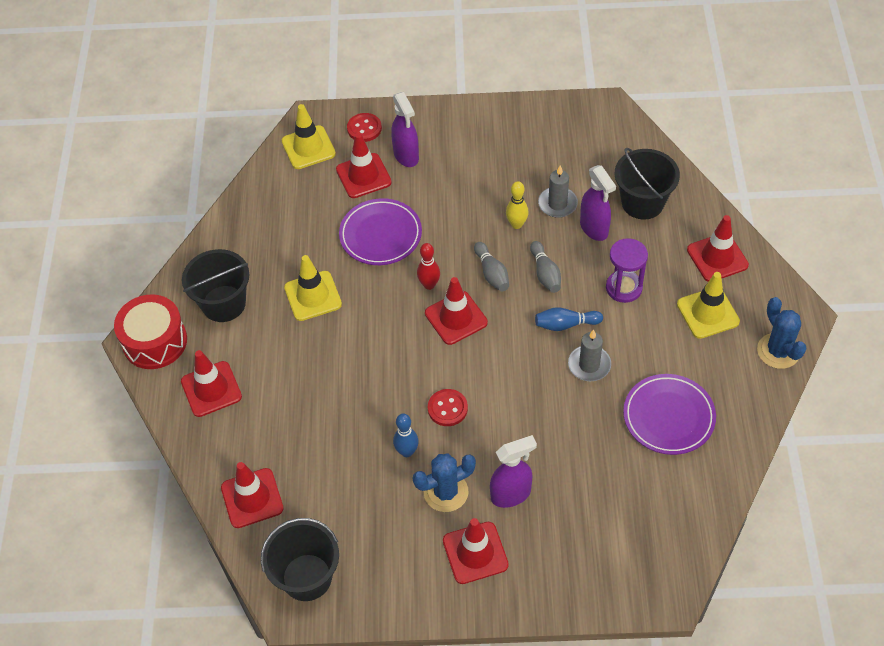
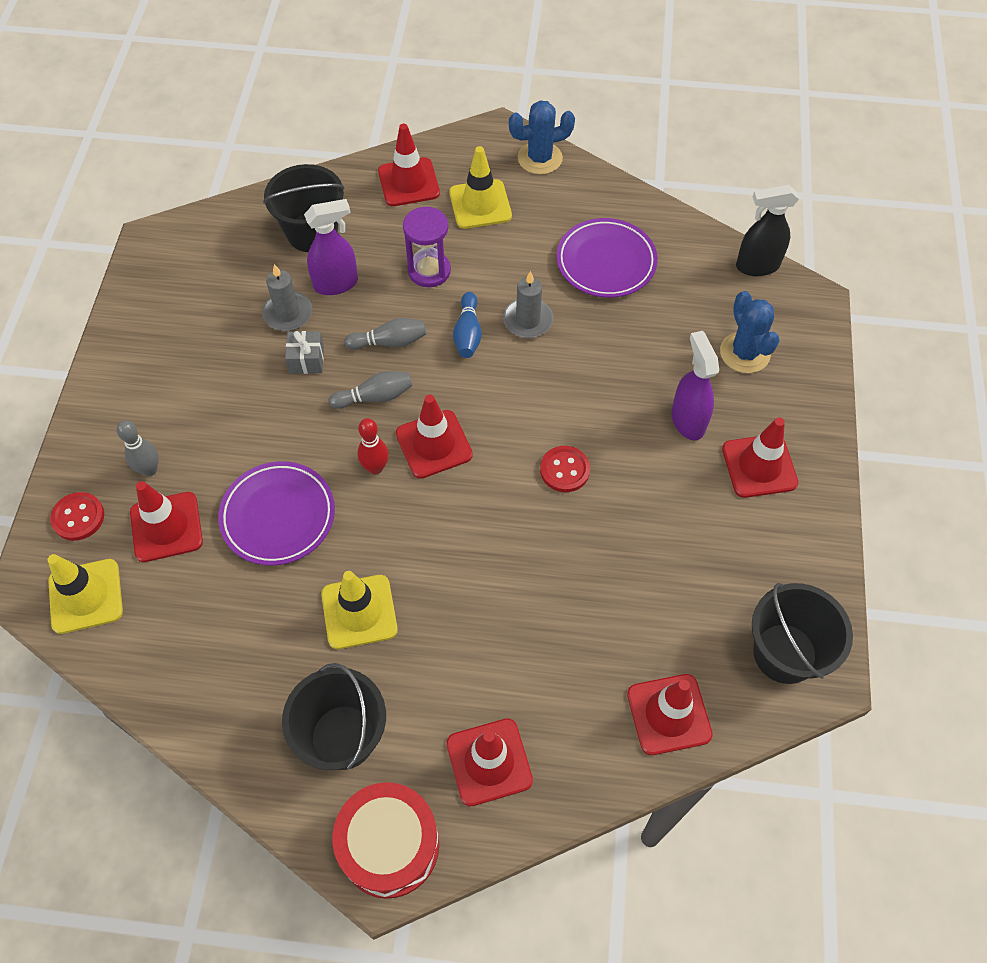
camera: 85 degrees left, 5 degrees up
(406, 156) = (149, 469): purple spray bottle -> grey bowling pin
(407, 452) = (620, 521): blue bowling pin -> none
(446, 492) = (679, 486): blue cactus -> blue cactus (744, 353)
(516, 224) = (306, 360): yellow bowling pin -> grey gift
(698, 543) = (756, 266): none -> black spray bottle

